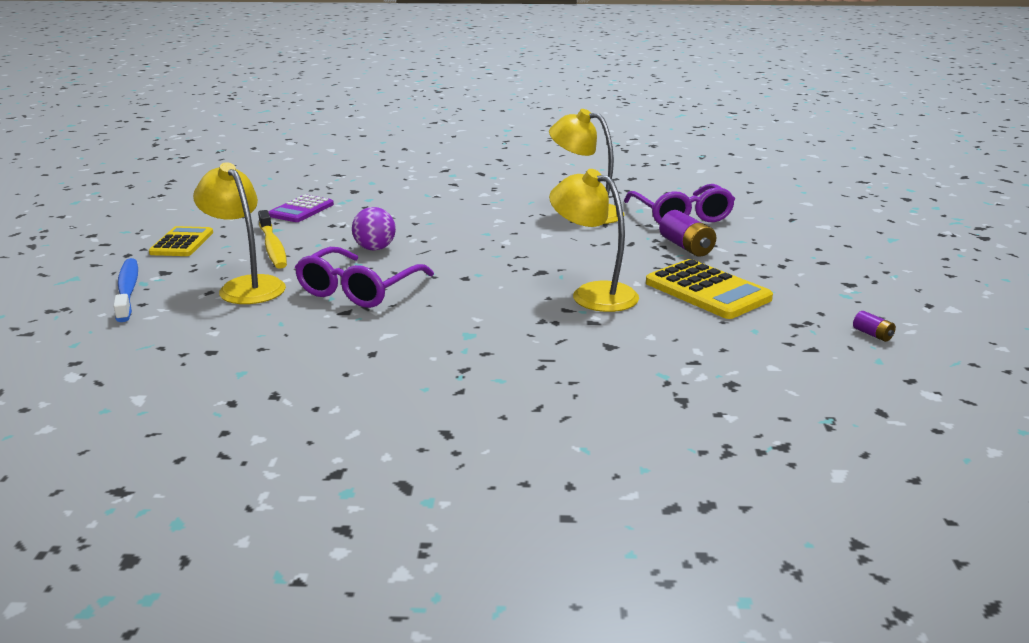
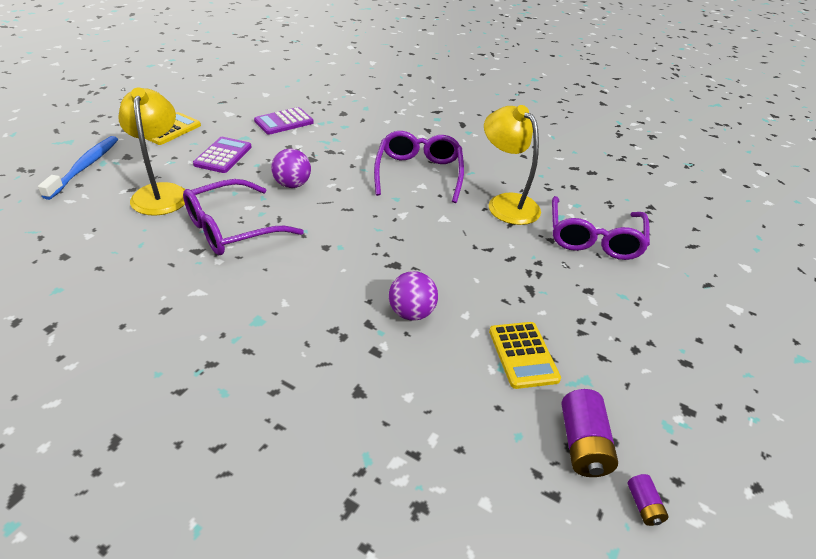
camera: 25 degrees right, 15 degrees up
(273, 247) = (223, 156): yellow toothbrush -> purple calculator
(485, 213) = (419, 173): none -> purple glasses
(593, 294) = (411, 313): yellow lamp -> purple ball
(686, 247) = (559, 284): purple battery -> purple battery (582, 444)
(707, 291) = (523, 355): yellow calculator -> yellow calculator, size x0.67

